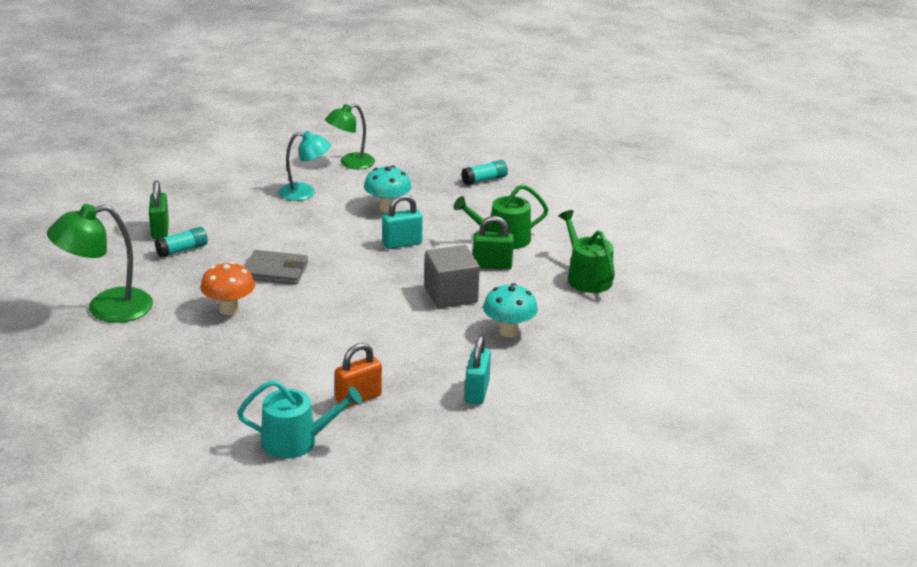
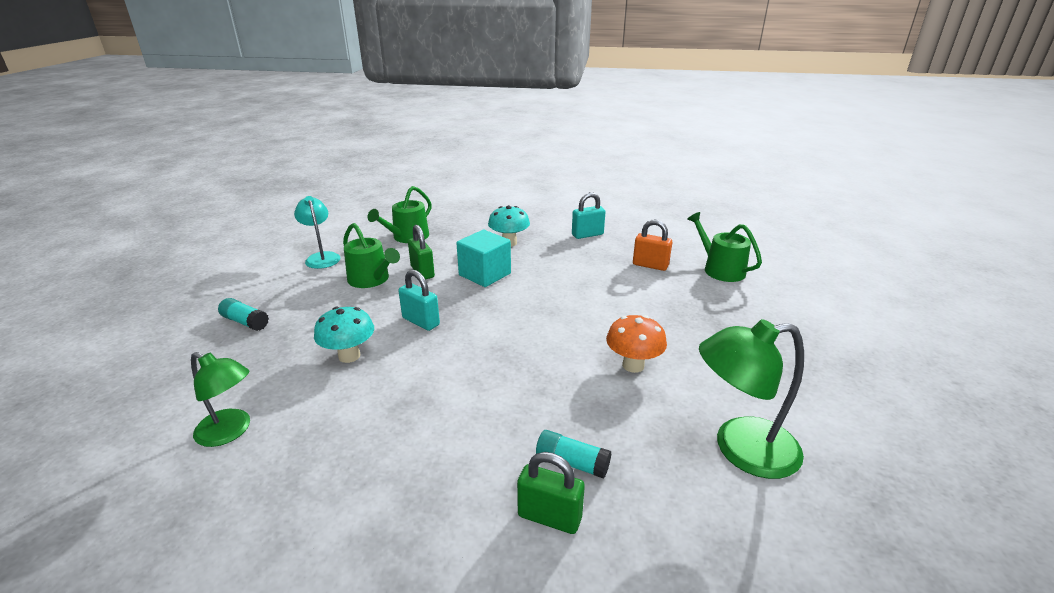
camera: 120 degrees left, 0 degrees up
(106, 308) = (740, 449): green lamp -> green lamp turned 135 degrees clockwise
(160, 231) = (549, 517): green padlock -> green padlock turned 60 degrees clockwise
(275, 271) = (540, 370): grey wallet -> none
(296, 441) = (720, 269): turquoise watering can -> green watering can
(305, 193) = (345, 432): turquoise lamp -> turquoise lamp (321, 257)
(451, 295) = (485, 274): grey cube -> turquoise cube

